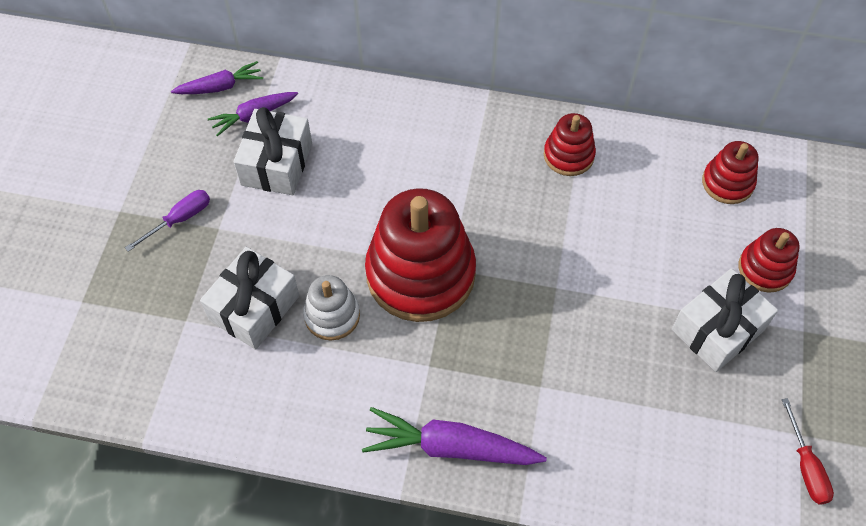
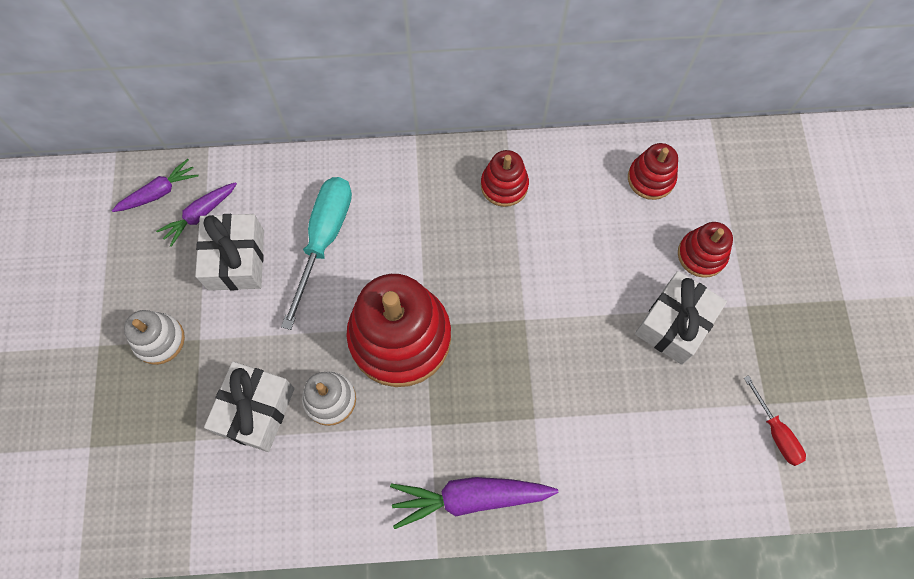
camera: 15 degrees left, 10 degrees up
(179, 219) = (159, 340): purple screwdriver -> white stacking toy
(369, 165) = (324, 240): none -> turquoise screwdriver

